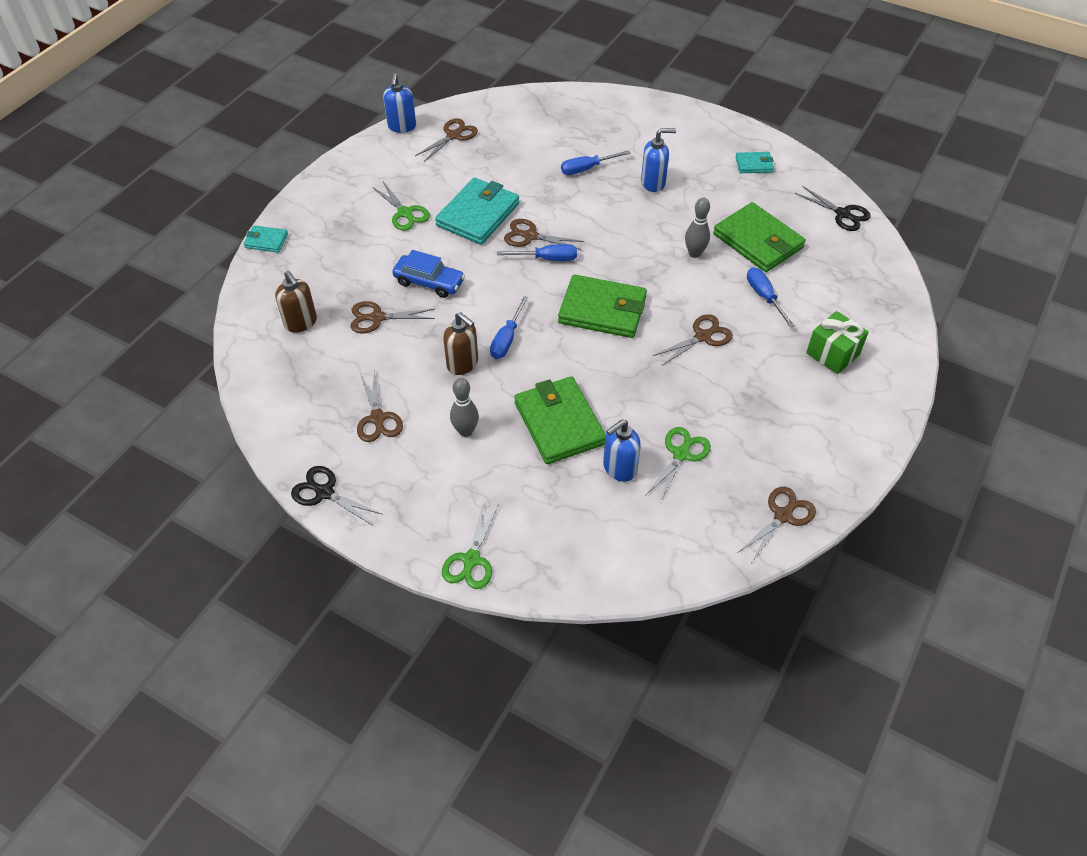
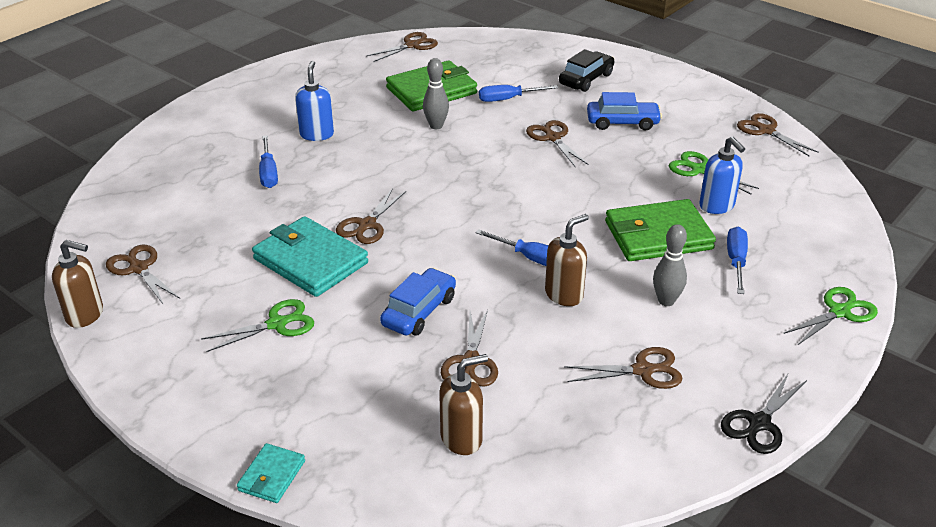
camera: 80 degrees left, 15 degrees down
(402, 126) = (85, 315): blue soap dispenser -> brown soap dispenser
(471, 560) = (840, 311): green scissors -> green scissors turned 60 degrees counterclockwise
(547, 258) = (410, 217): blue screwdriver -> blue screwdriver (736, 261)
(602, 310) = (502, 190): green wallet -> none
(752, 388) = (622, 122): none -> blue car
(754, 164) = (319, 75): turquoise wallet -> none
(832, 354) = (586, 79): green gift -> black car
(843, 214) = (412, 45): black scissors -> brown scissors

